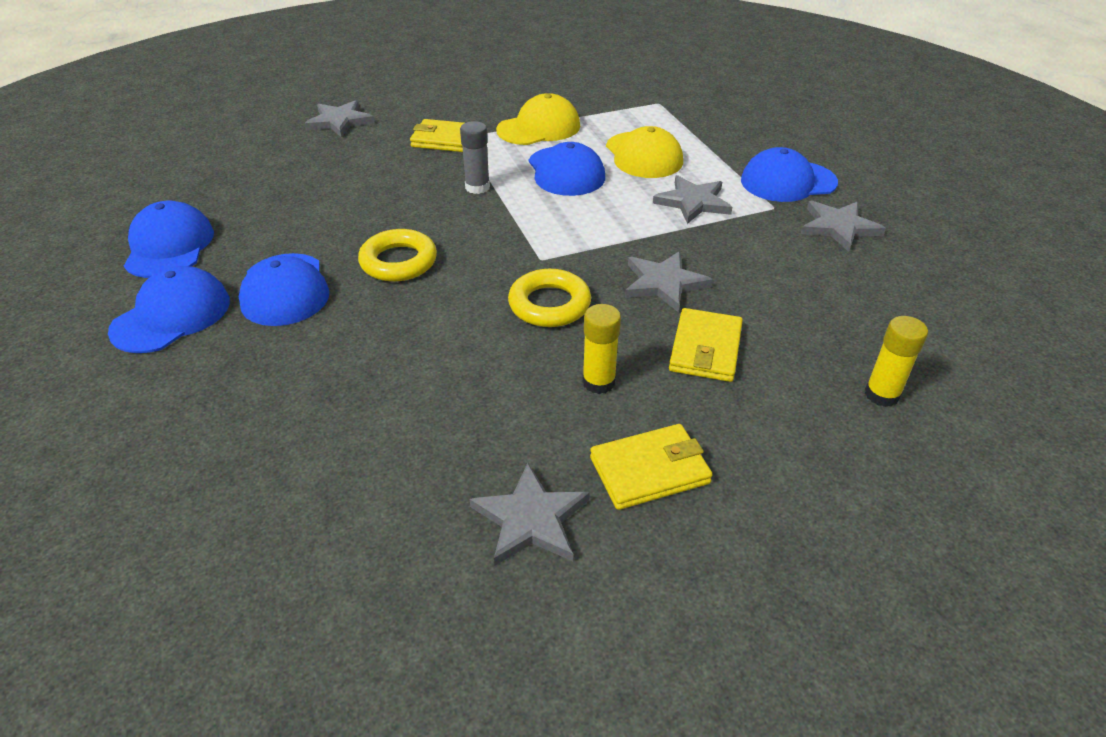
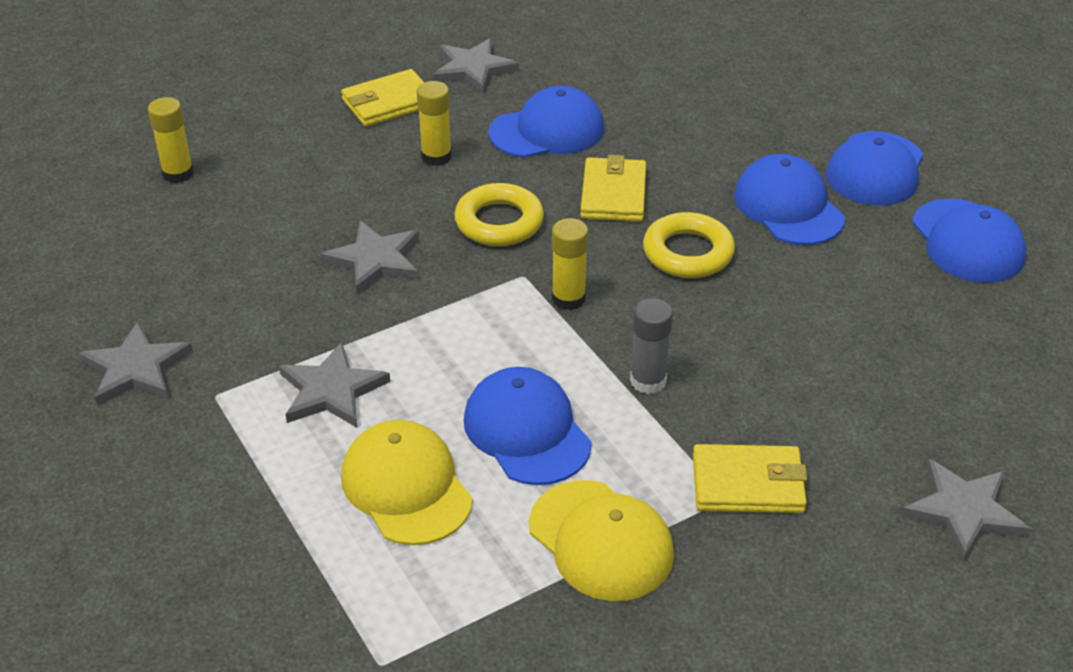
camera: 170 degrees right, 0 degrees up
(511, 239) = (568, 299): none -> yellow glue stick
(539, 128) = (601, 540): yellow cap -> yellow cap turned 90 degrees counterclockwise
(705, 349) = (335, 195): yellow wallet -> yellow wallet (613, 194)
(788, 182) = (179, 452): blue cap -> blue cap (547, 131)

